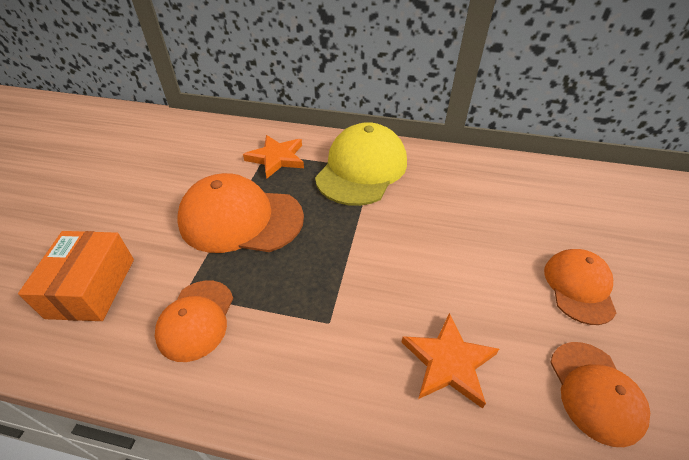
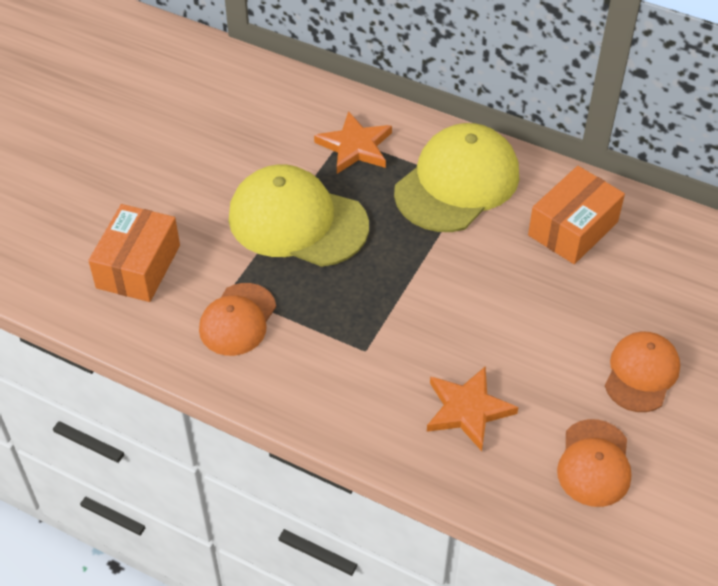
camera: 15 degrees right, 5 degrees up
(241, 219) = (297, 221): orange cap -> yellow cap
(461, 184) = (573, 228): none -> orange box

